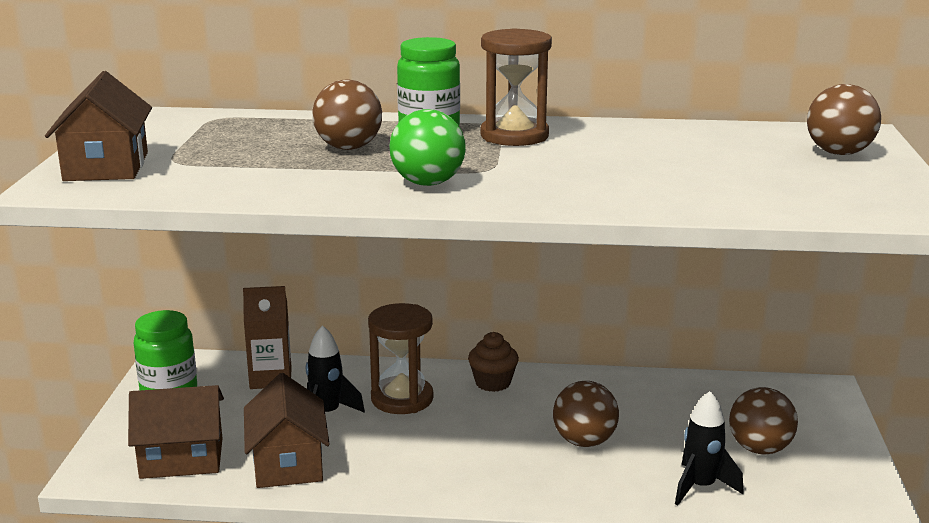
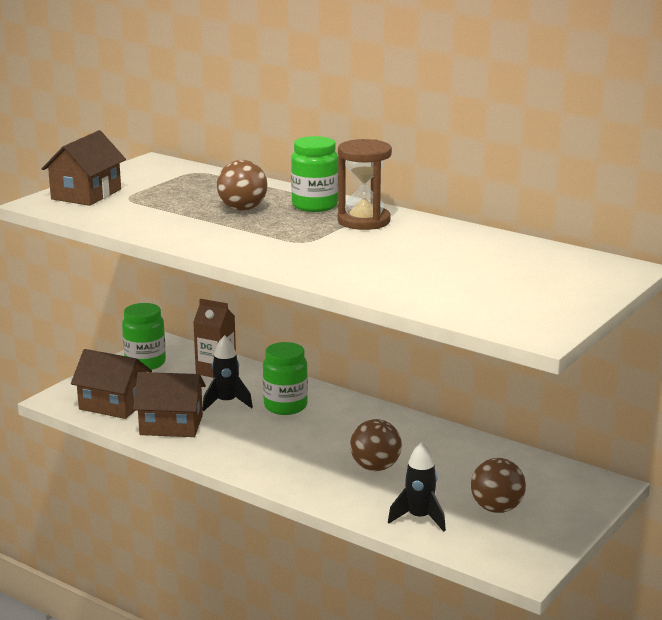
camera: 30 degrees right, 0 degrees up
(288, 463) = (171, 425): brown house -> brown house turned 75 degrees clockwise
(402, 399) = (285, 406): brown hourglass -> green jar
(428, 183) = (251, 243): green ball -> none
(493, 383) = (359, 413): brown cupcake -> none
(839, 153) = (574, 280): brown ball -> none

